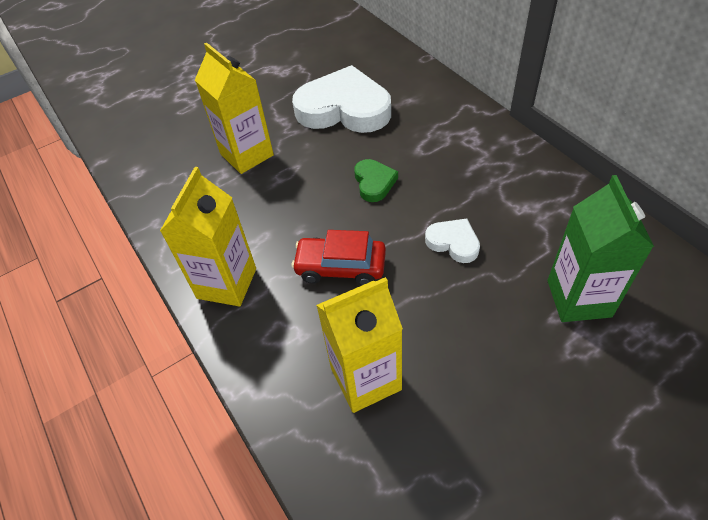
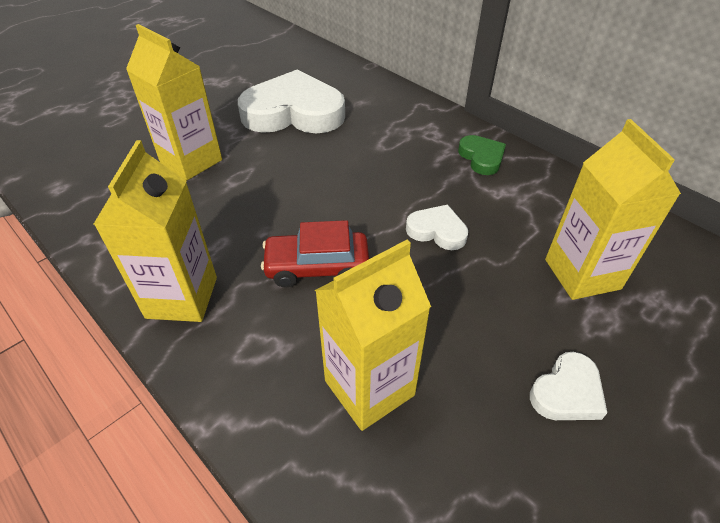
camera: 15 degrees left, 5 degrees down
(374, 182) = (339, 179): green heart -> green heart (481, 158)
(532, 404) = (567, 392): none -> white heart
(579, 298) = (582, 274): green carton -> yellow carton

